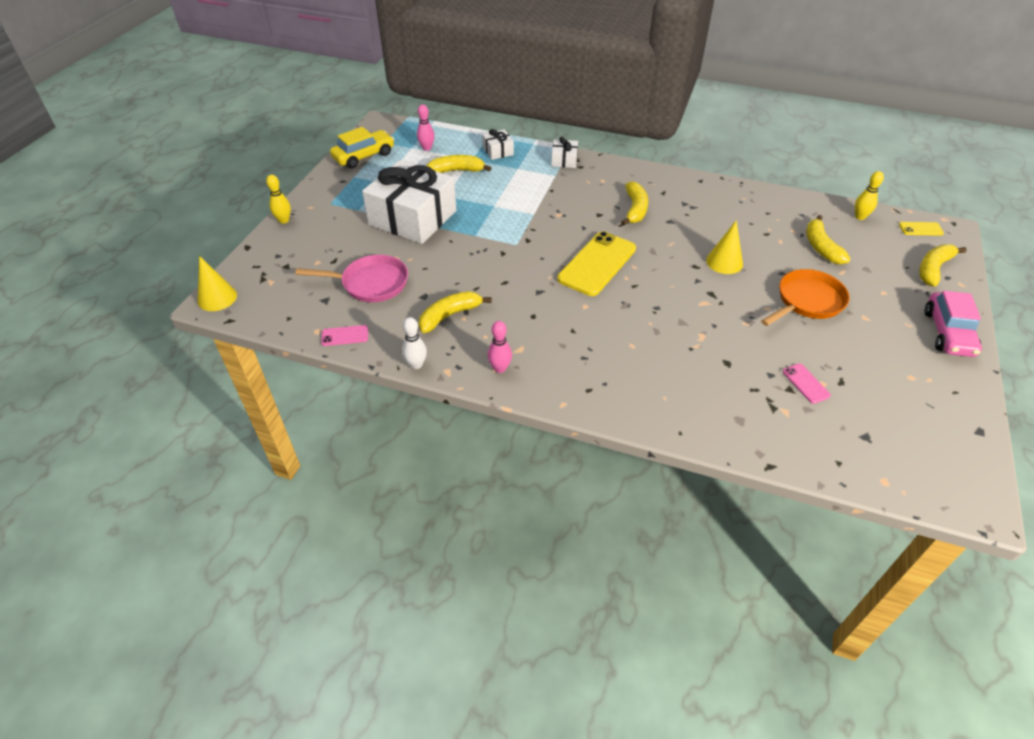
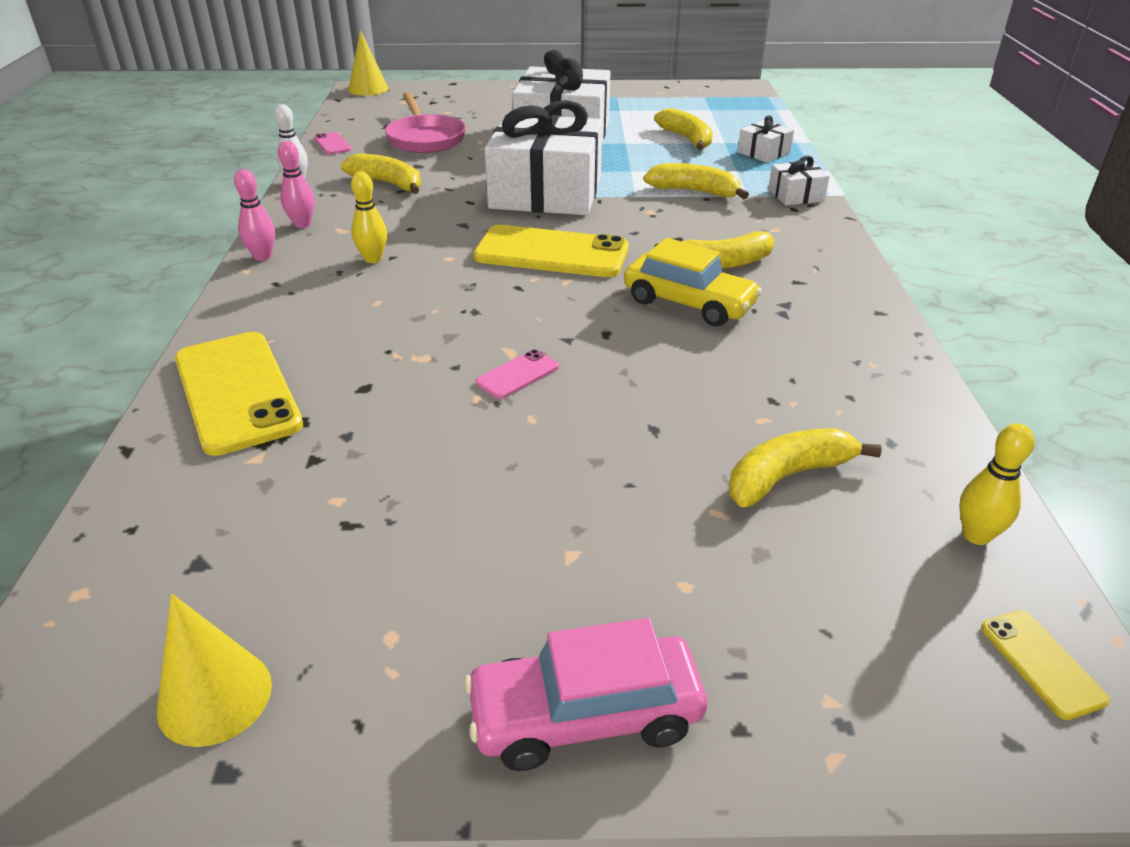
camera: 70 degrees right, 10 degrees down
(284, 220) = (507, 86): yellow bowling pin -> yellow bowling pin (373, 259)
(364, 156) = (663, 93): yellow car -> yellow car (688, 303)
(427, 148) = (719, 116): pink bowling pin -> pink bowling pin (263, 256)
(509, 247) = (546, 192): none -> white gift
(720, 416) = (236, 392): none -> yellow phone
(724, 262) = (639, 360): yellow cone -> yellow cone (215, 696)
(806, 383) = (332, 477): pink phone -> pink phone (517, 375)
(807, 301) = (579, 466): orange pan -> none
(933, 269) = (859, 690): yellow banana -> yellow banana (694, 191)

